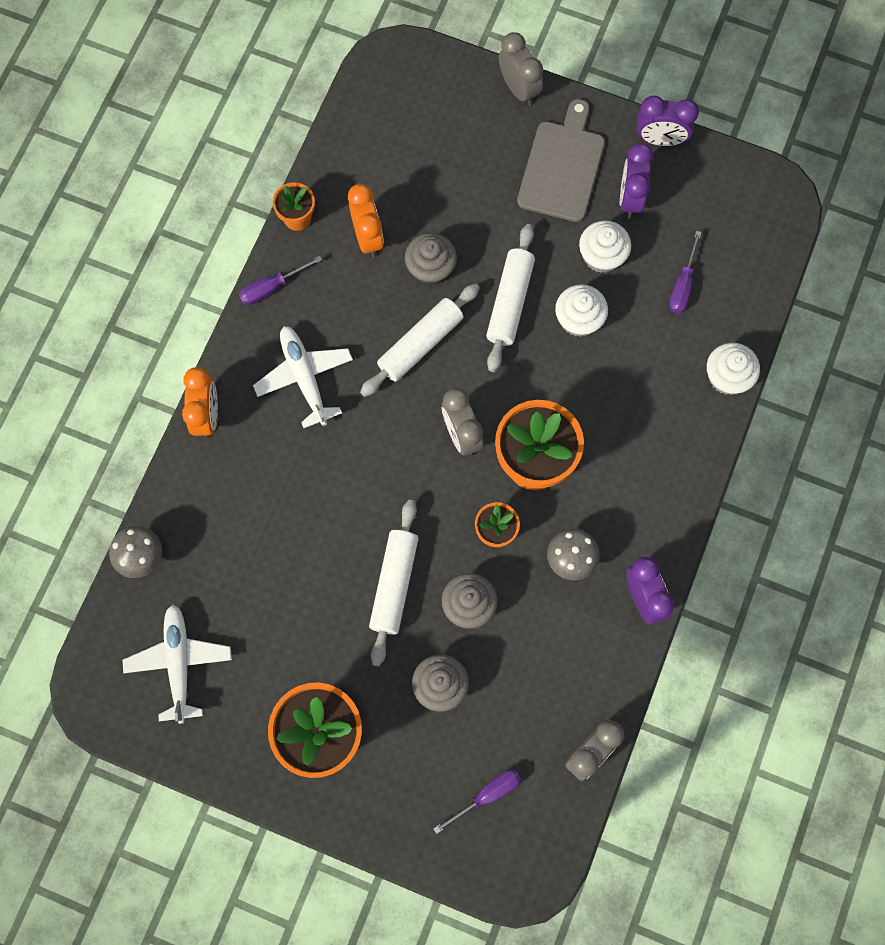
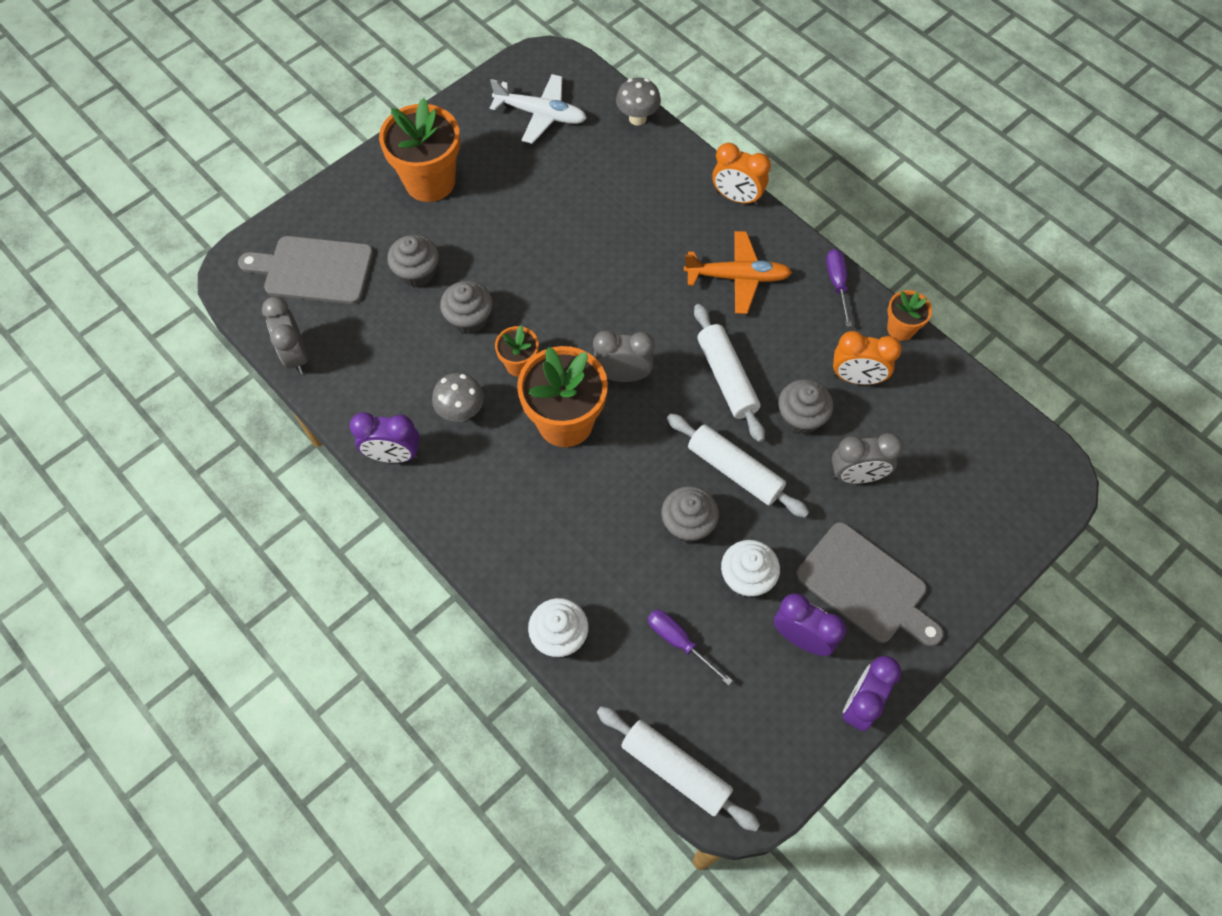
camera: 115 degrees right, 10 degrees down
(304, 378) = (737, 277): white plane -> orange plane
(394, 584) = (519, 273): white rolling pin -> white rolling pin (675, 770)
(487, 795) = (313, 270): purple screwdriver -> grey cutting board
(519, 89) = (977, 585): grey clock -> grey clock (856, 475)
(579, 319) = (688, 524): white cupcake -> grey cupcake

